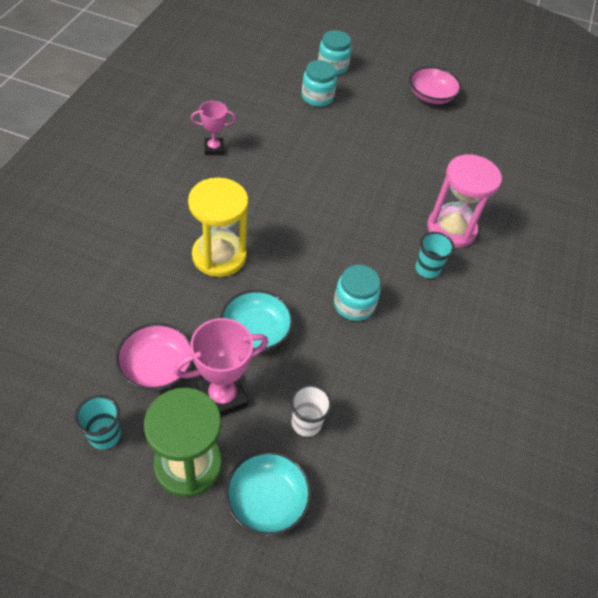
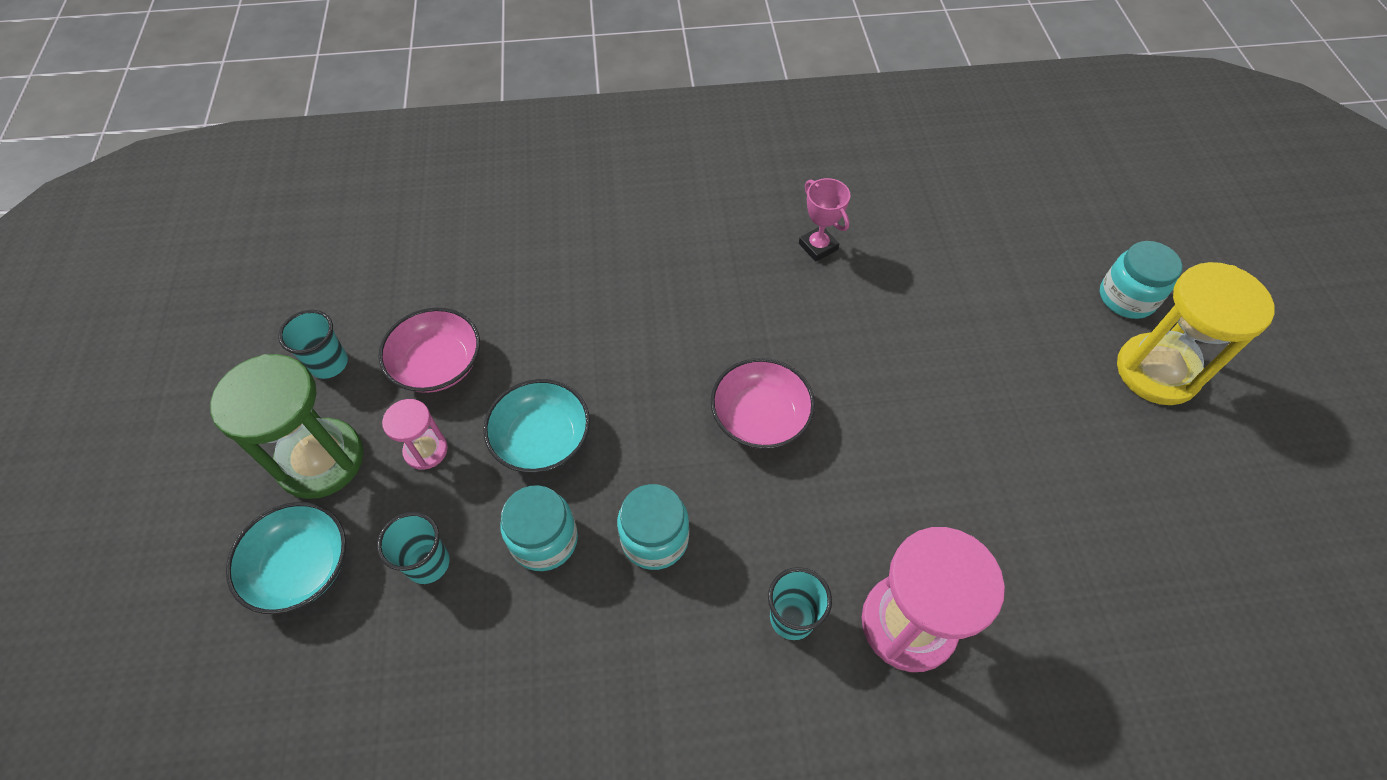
camera: 70 degrees right, 5 degrees up
(219, 256) = (638, 342): yellow hourglass -> yellow hourglass (1157, 371)
(222, 397) = (426, 450): pink trophy -> pink hourglass
(306, 423) = (428, 563): white cup -> turquoise cup
(317, 97) = (1034, 310): turquoise jar -> turquoise jar (544, 540)
(431, 96) = (1209, 466): pink bowl -> pink bowl (760, 417)

